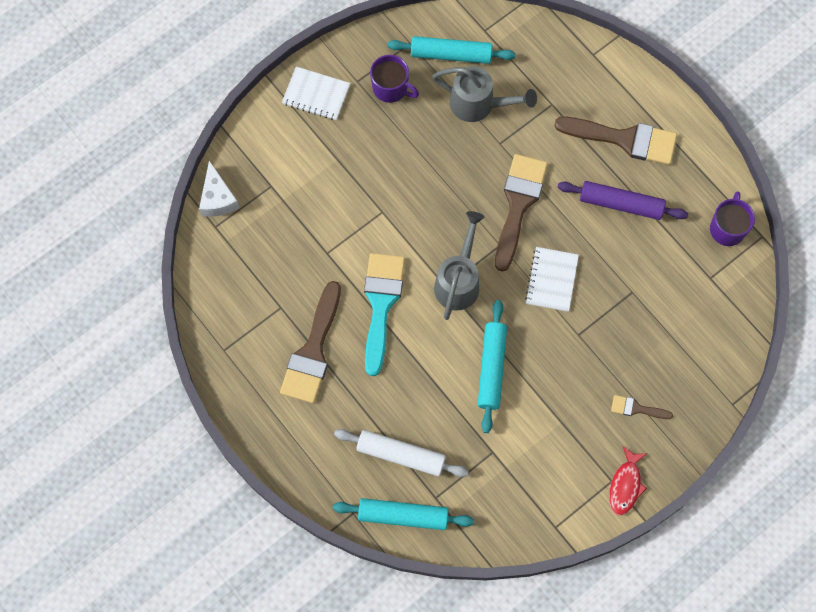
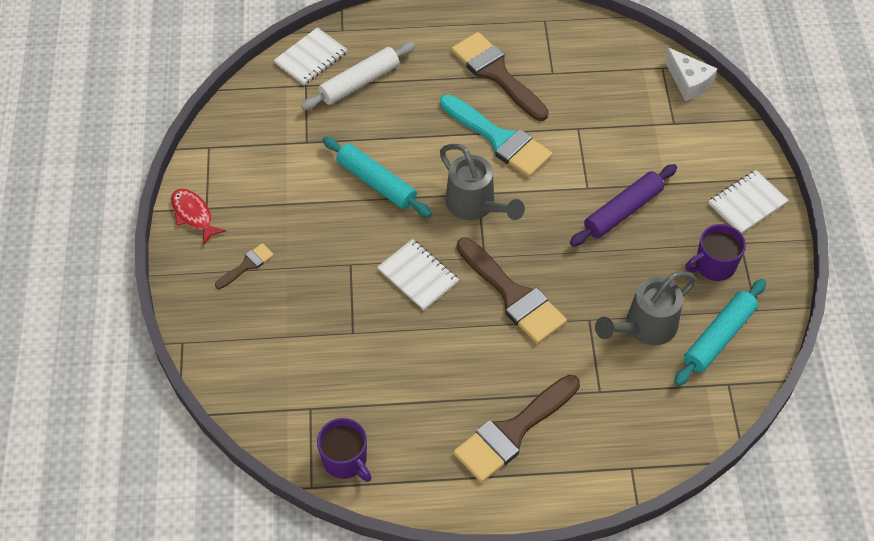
camera: 125 degrees right, 15 degrees down
(218, 198) = (688, 82): white cheese -> white cheese turned 150 degrees counterclockwise
(403, 516) = (311, 58): turquoise rolling pin -> white notebook
(621, 204) = (446, 382): purple rolling pin -> purple rolling pin (623, 211)

